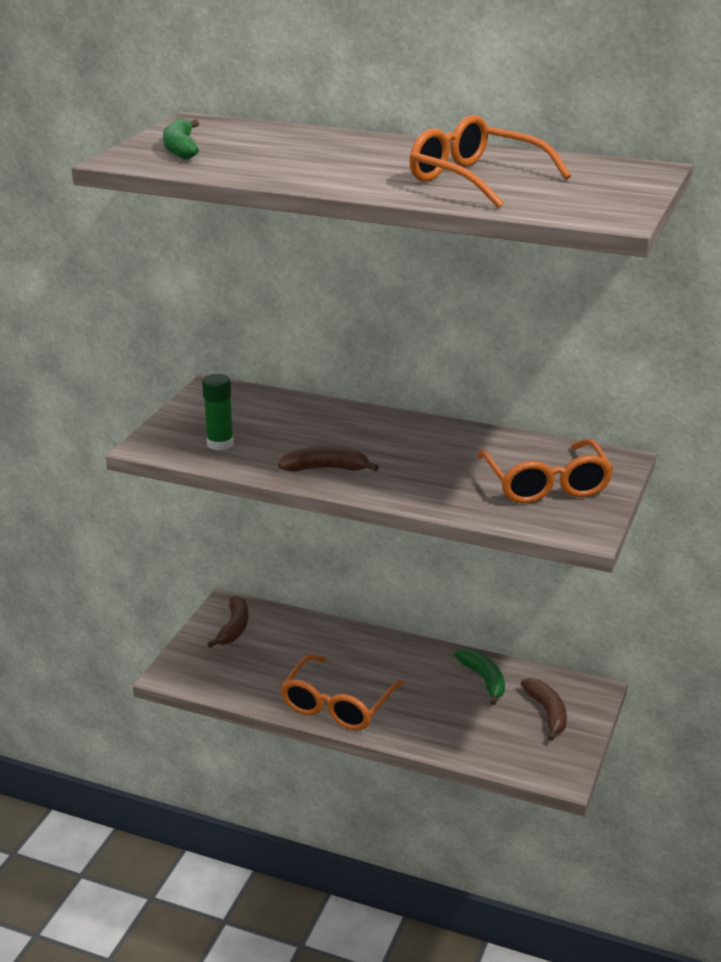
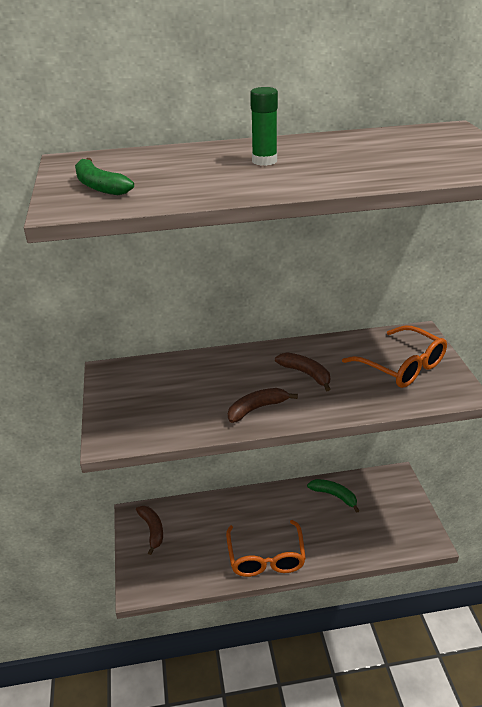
camera: 30 degrees left, 5 degrees up
(220, 444) = (161, 417): green glue stick -> green glue stick (264, 161)
(475, 179) = (367, 160): orange glasses -> none
(547, 713) = (387, 502): brown banana -> brown banana (306, 374)

